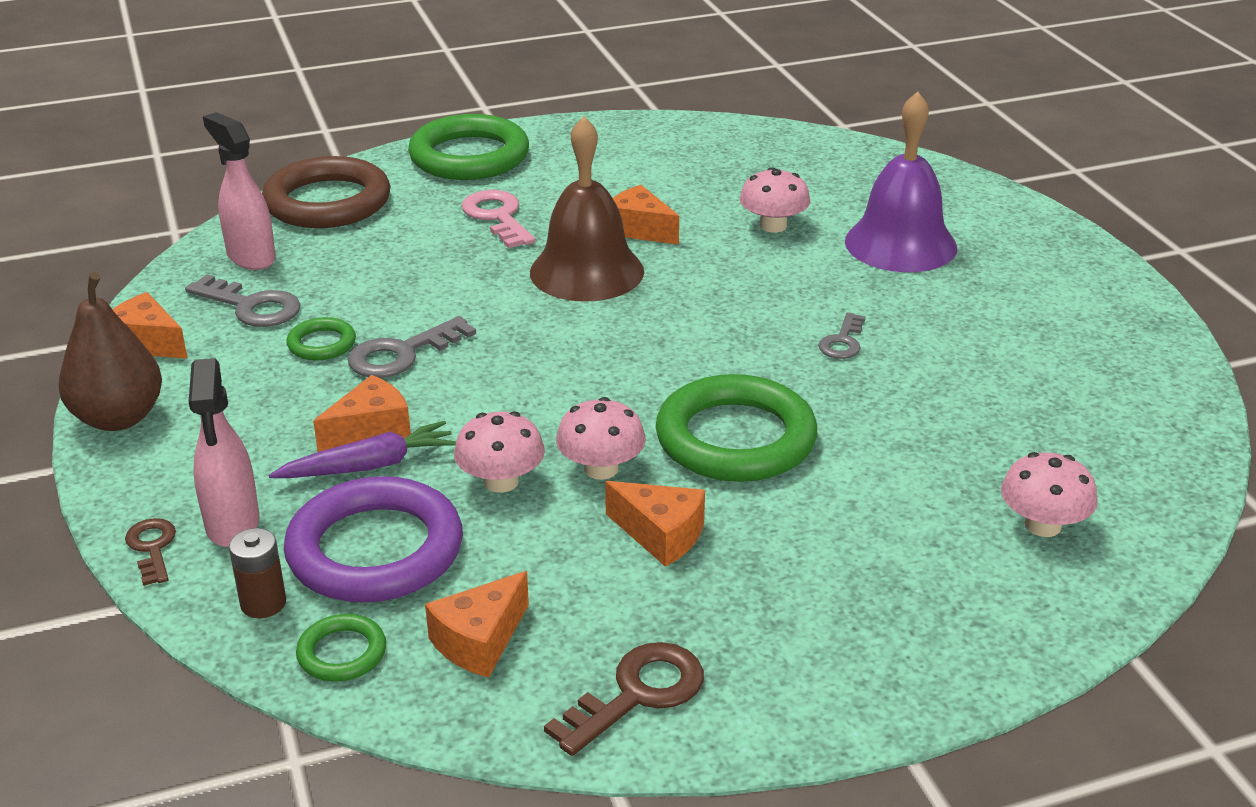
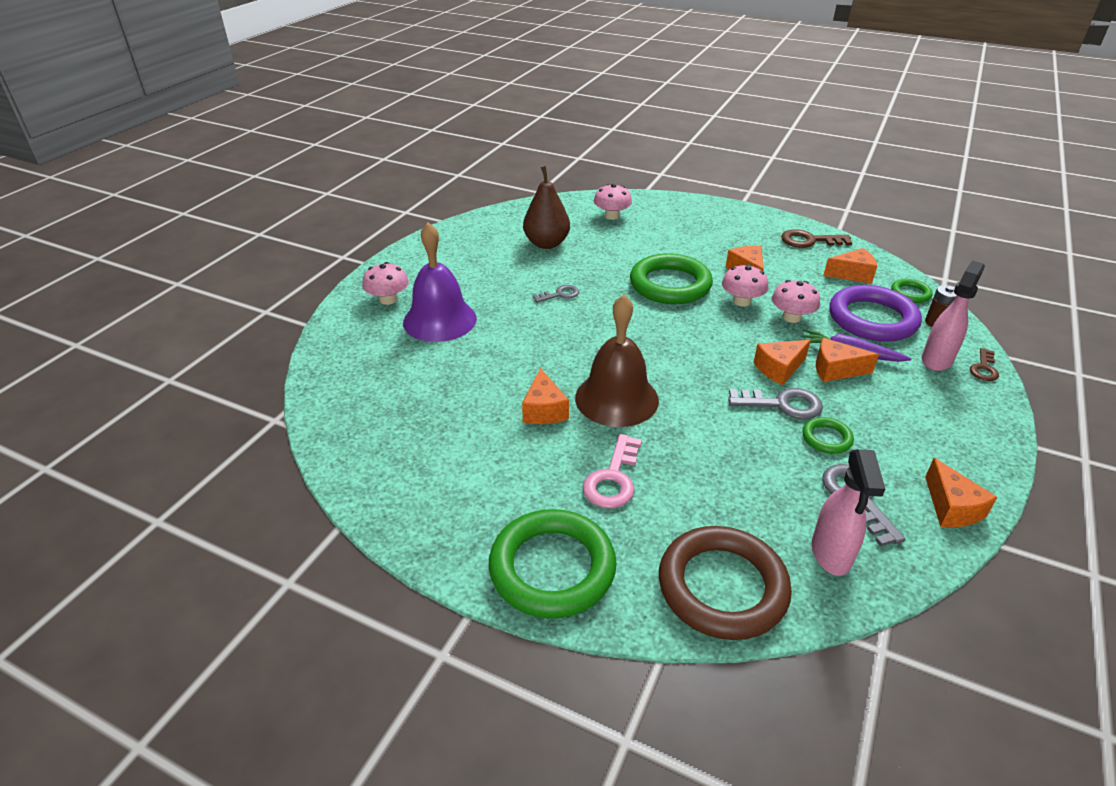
camera: 135 degrees left, 5 degrees up
(118, 418) = (987, 454): brown pear -> brown pear (546, 243)
(445, 394) = (779, 369): none -> orange cheese
(773, 226) = (472, 367): pink mushroom -> pink mushroom (388, 299)

